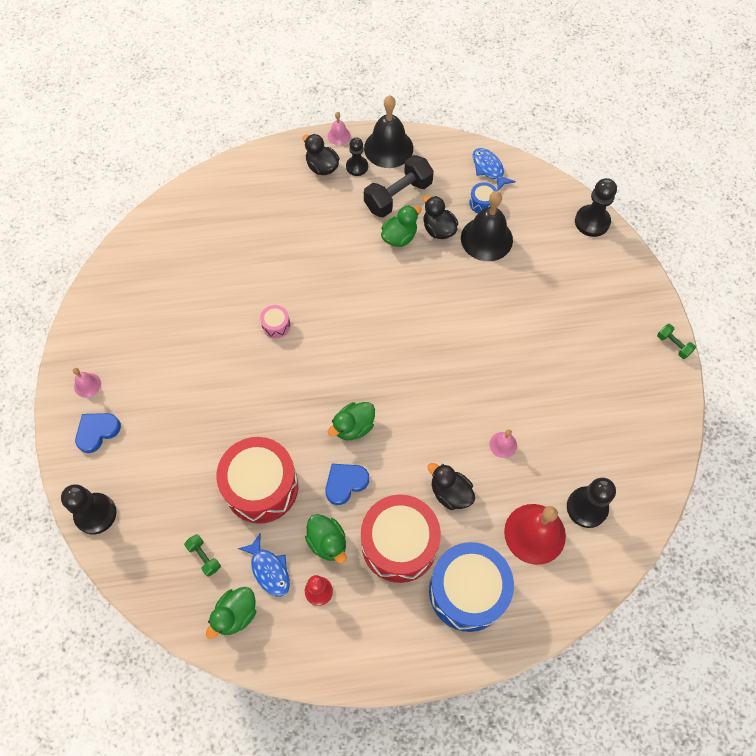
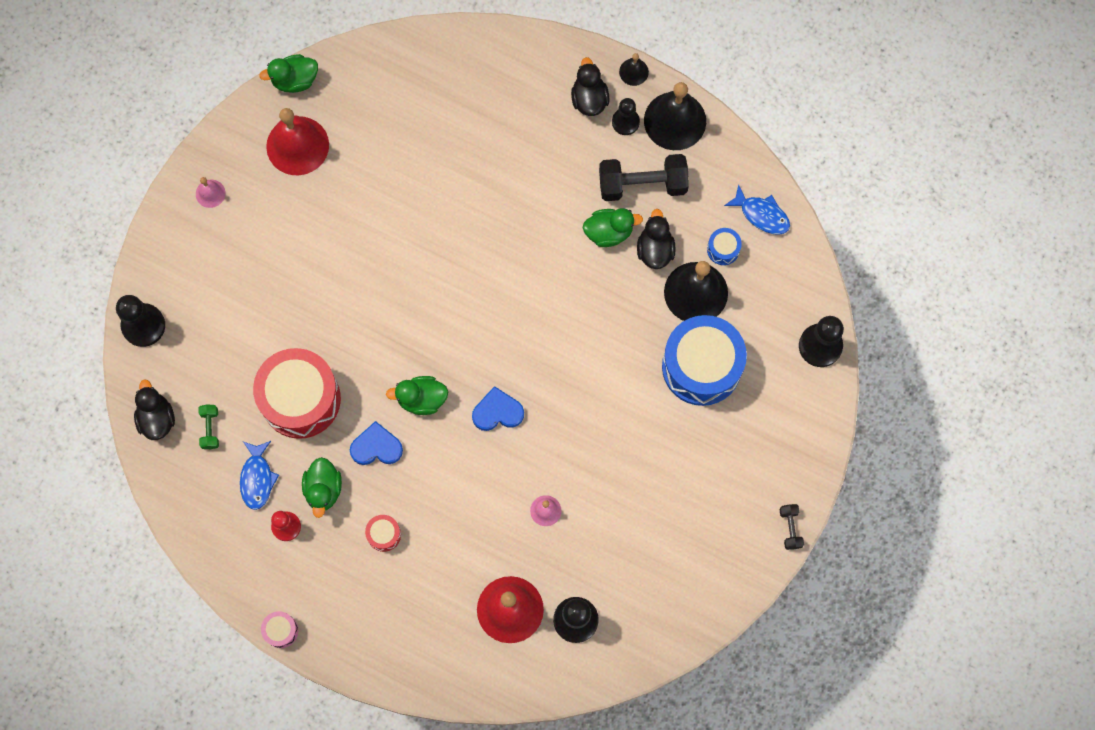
camera: 35 degrees right, 10 degrees up
(97, 432) = (191, 247): blue heart -> blue heart (497, 412)
(134, 313) = (297, 145): none -> red bell
(236, 614) = (204, 497): green duck -> green duck (295, 80)
(276, 325) = (421, 248): pink drum -> pink drum (281, 630)
(339, 135) = (633, 72): pink bell -> black bell
(399, 544) = (384, 534): red drum -> red drum, size x0.42
(450, 493) = (463, 521): black duck -> black duck (157, 418)
(467, 591) = (412, 616): blue drum -> blue drum (701, 366)
(489, 169) = (761, 214): blue fish -> blue fish turned 120 degrees clockwise
(673, 345) = (790, 528): green dumbbell -> black dumbbell

